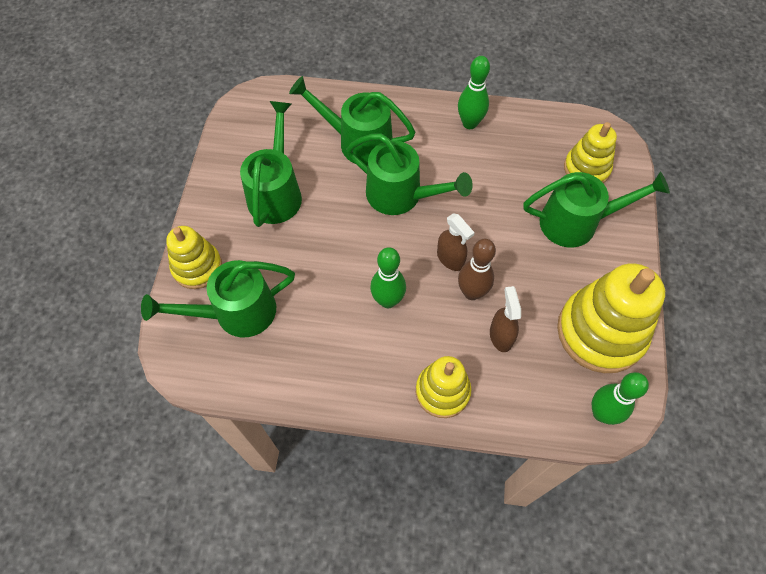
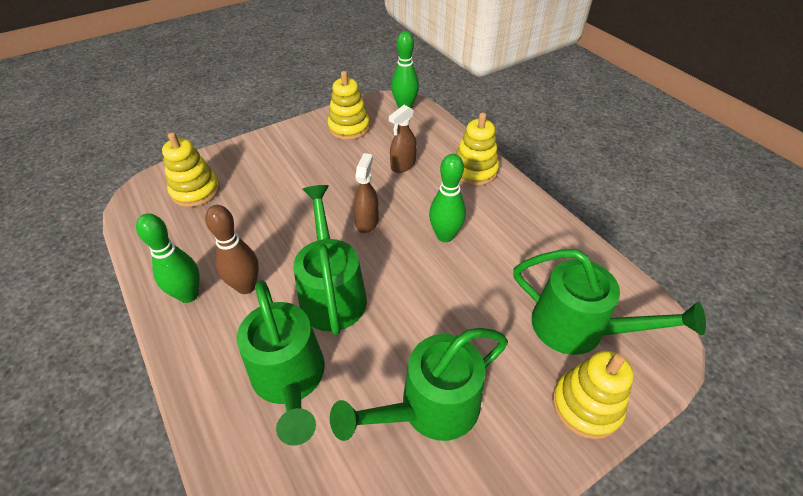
camera: 130 degrees left, 15 degrees down
(472, 292) = (384, 195): brown bowling pin -> brown bowling pin (246, 286)
(578, 222) = (261, 172): green watering can -> none
(600, 332) = (349, 127): yellow stacking toy -> yellow stacking toy, size x0.59

